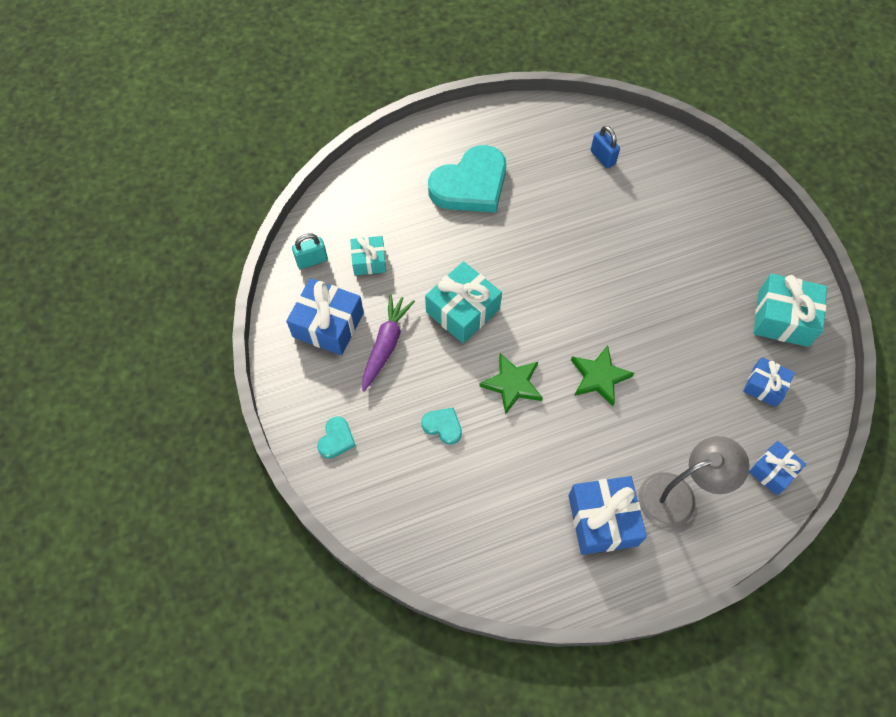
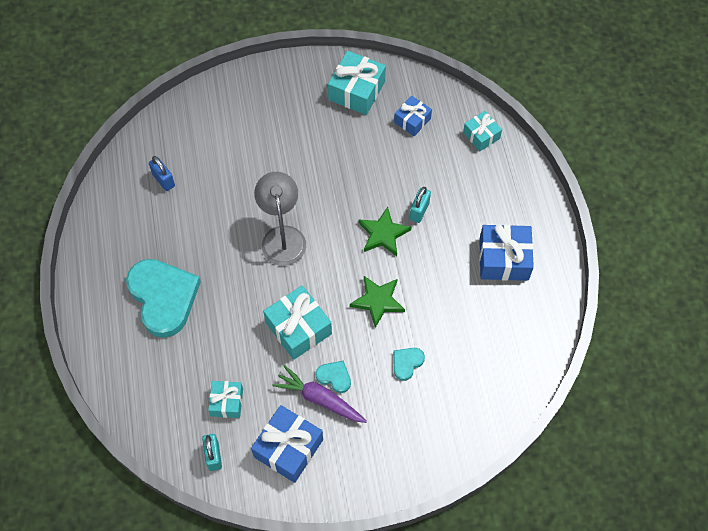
camera: 80 degrees left, 0 degrees up
(336, 439) = (404, 454): turquoise heart -> turquoise heart (334, 377)
(602, 157) = (163, 180): blue padlock -> blue padlock turned 75 degrees clockwise
(641, 412) = (419, 211): none -> turquoise padlock
(678, 495) = (491, 203): grey lamp -> grey lamp (282, 236)
(772, 471) = (481, 135): blue gift -> turquoise gift

